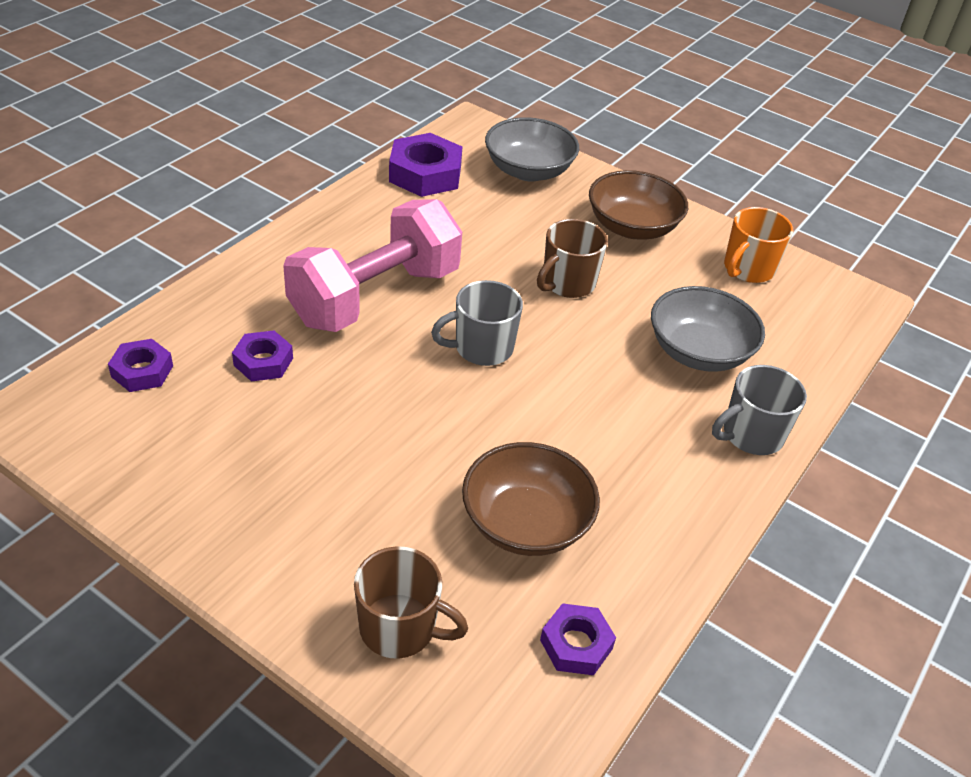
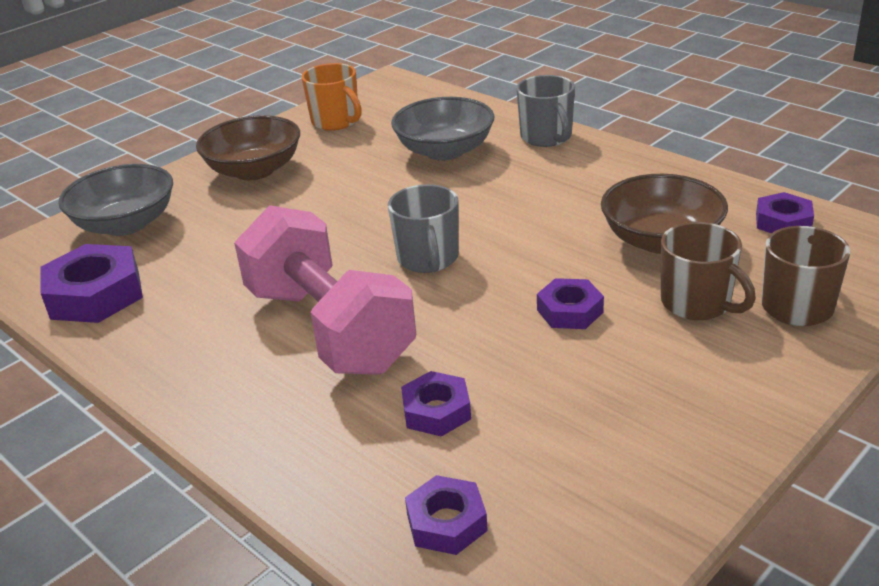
camera: 75 degrees left, 10 degrees down
(396, 444) = (569, 311): none -> purple nut
(567, 283) = (335, 208): brown mug -> brown mug (697, 303)

